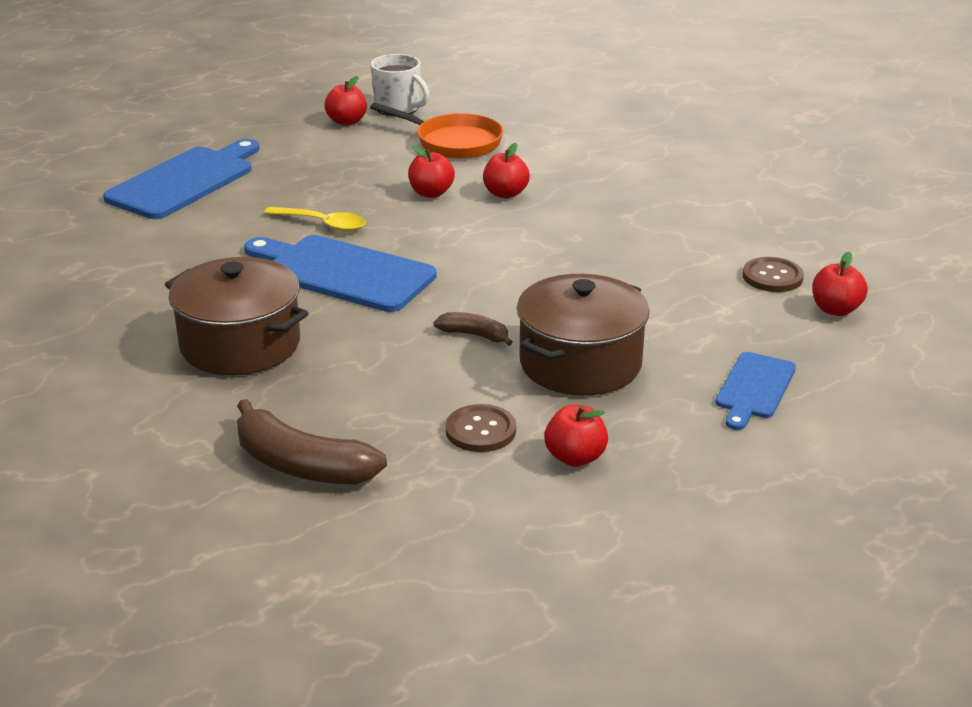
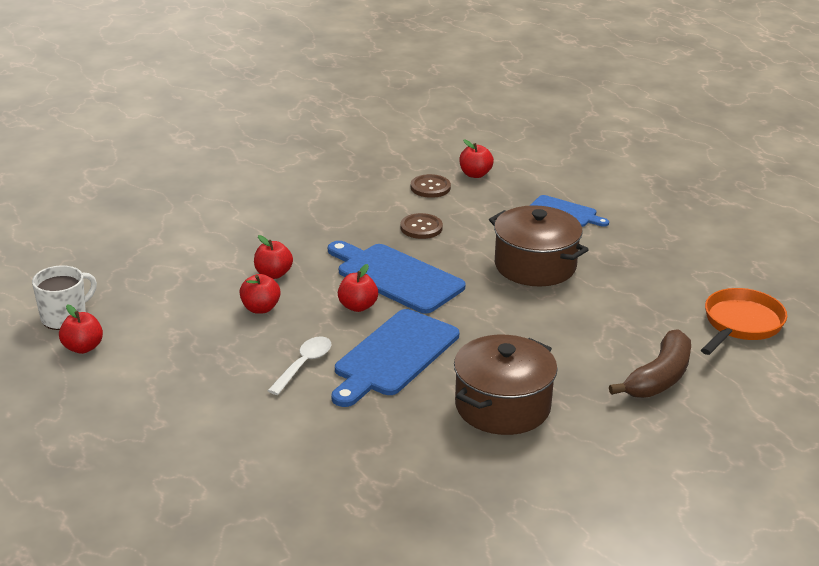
camera: 85 degrees left, 0 degrees up
(185, 181) = (185, 446): blue cutting board -> blue cutting board (396, 277)
(322, 224) = (304, 365): yellow spoon -> white spoon
(453, 142) = (160, 292): orange pan -> orange pan (741, 324)
(474, 335) = (496, 302): brown banana -> none
(480, 430) = (614, 308): brown button -> brown button (421, 228)
(575, 457) = (641, 277): red apple -> red apple (357, 306)

